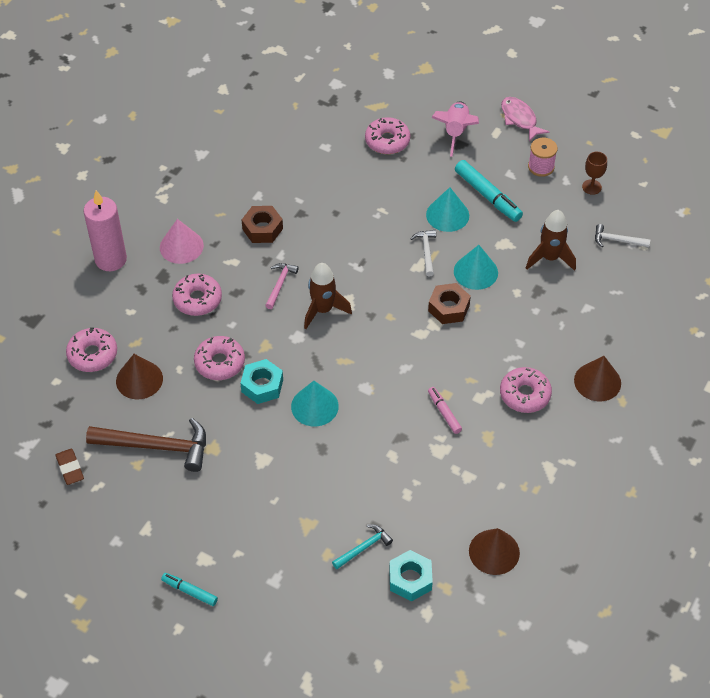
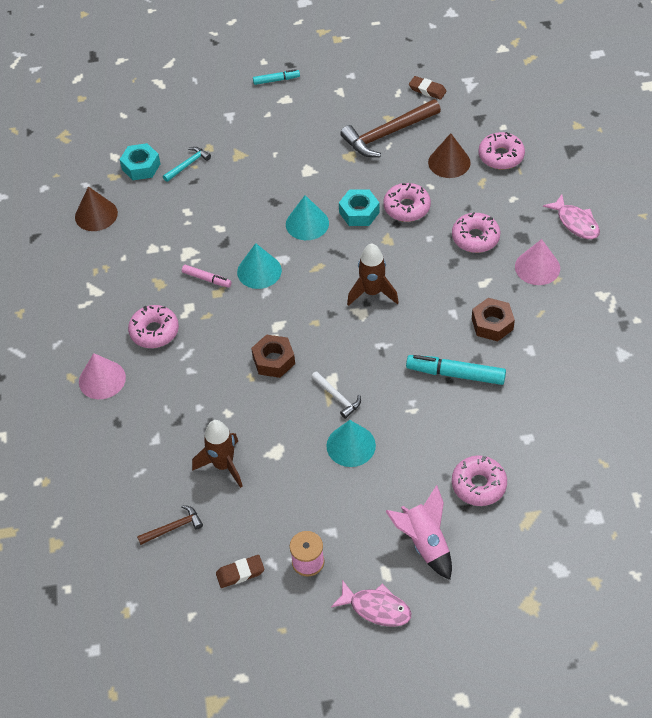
camera: 145 degrees right, 0 degrees up
(111, 259) = (576, 222): pink candle -> pink fish
(280, 284) = (427, 290): pink hammer -> none
(364, 547) = (188, 165): turquoise hammer -> turquoise hammer turned 150 degrees counterclockwise
(475, 272) = (278, 407): turquoise cone -> turquoise cone (259, 271)
(487, 196) = (331, 491): turquoise marker -> turquoise marker (455, 374)
(591, 187) = (240, 573): brown goblet -> brown eraser
(597, 381) = (102, 379): brown cone -> pink cone
(617, 240) = (174, 527): white hammer -> brown hammer

